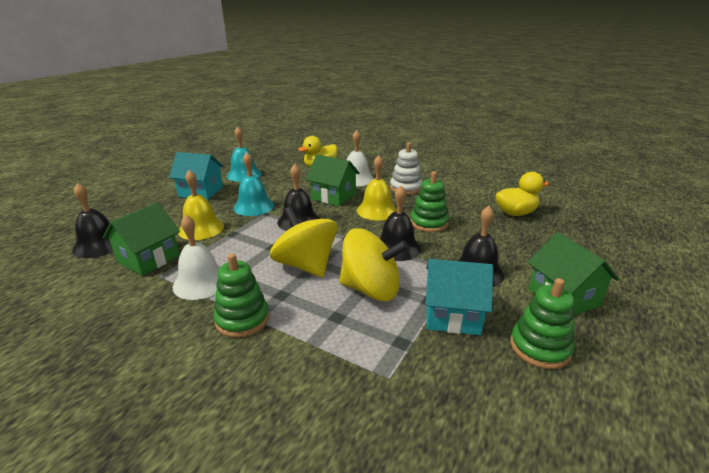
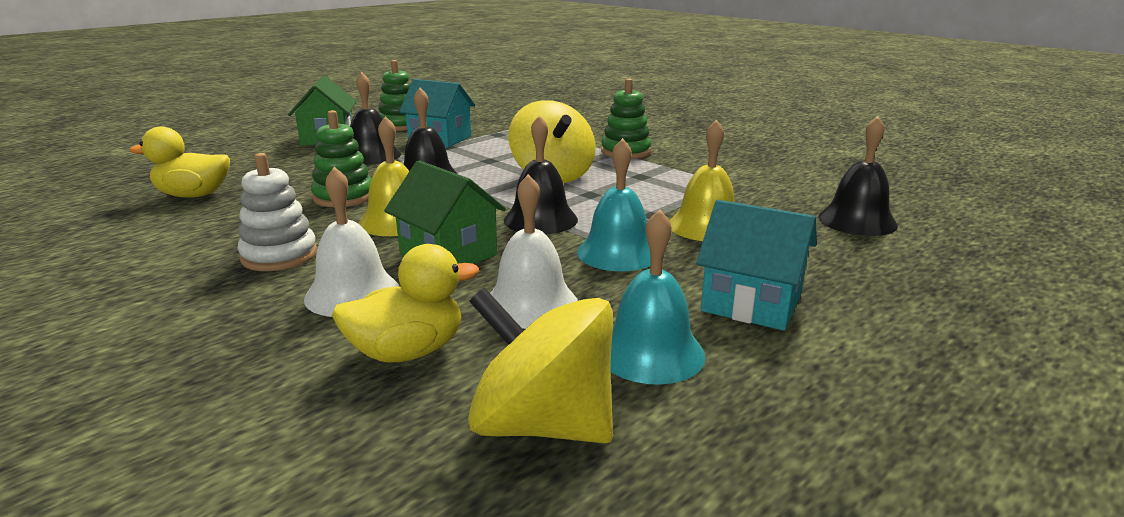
camera: 165 degrees left, 5 degrees down
(149, 259) = (759, 198): green house -> none
(201, 282) = (676, 174): white bell -> white bell (531, 304)
(371, 289) = (494, 155): yellow spinning top -> yellow spinning top (542, 424)

